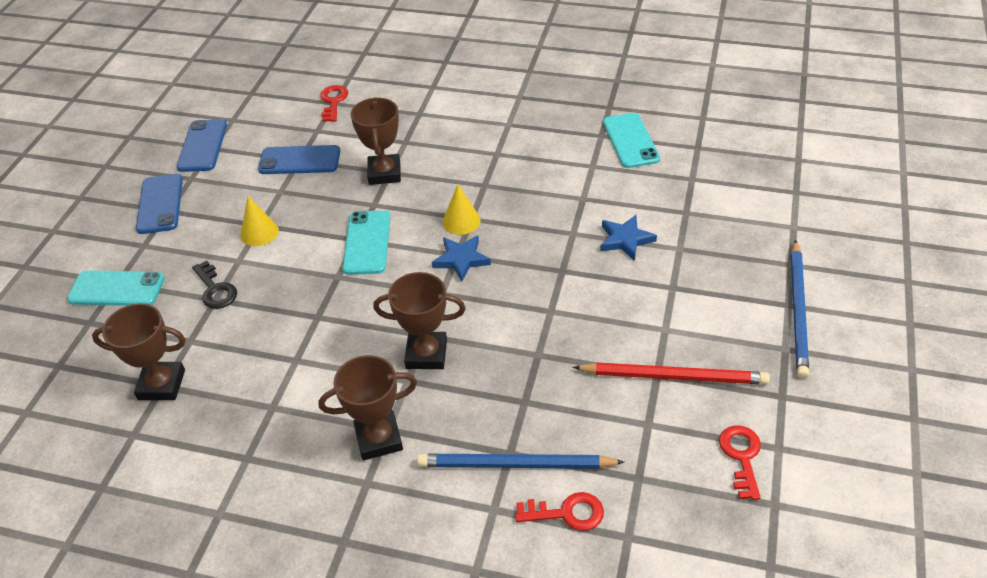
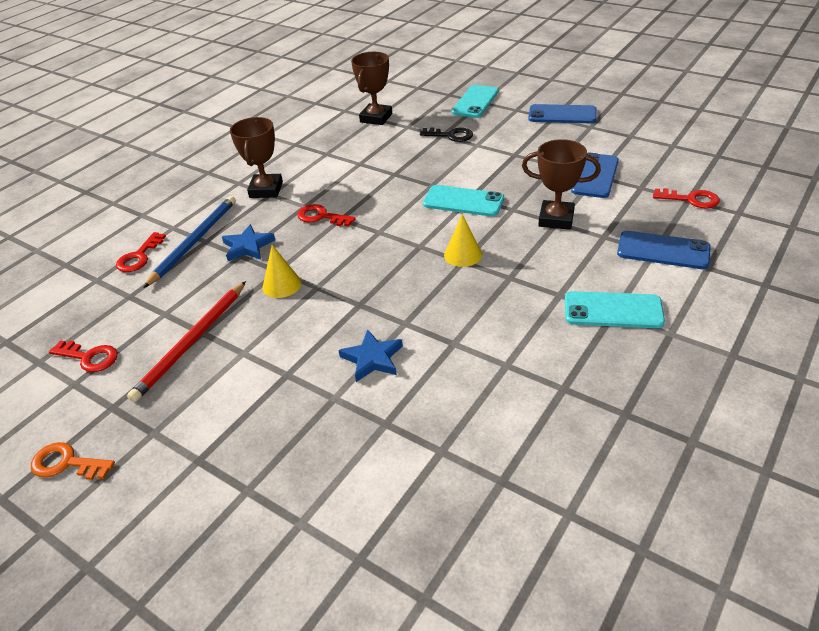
camera: 110 degrees right, 5 degrees down
(202, 146) = (635, 131): blue phone -> blue phone (663, 250)
(215, 289) = (451, 135): black key -> black key turned 150 degrees counterclockwise
(259, 232) = (505, 154): yellow cone -> yellow cone (281, 285)
(426, 354) = (321, 217): brown trophy -> red key
(461, 259) = (411, 247): blue star -> blue star (248, 246)
(630, 141) = (542, 413): turquoise phone -> turquoise phone (613, 310)
(798, 311) = (185, 465): blue pencil -> none
(853, 392) = (66, 463): none -> orange key

